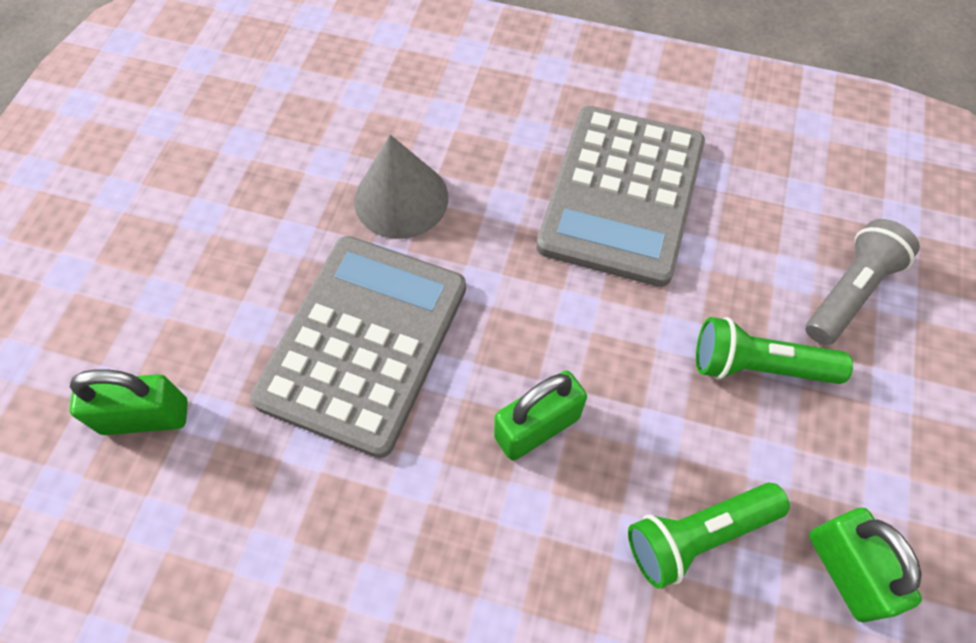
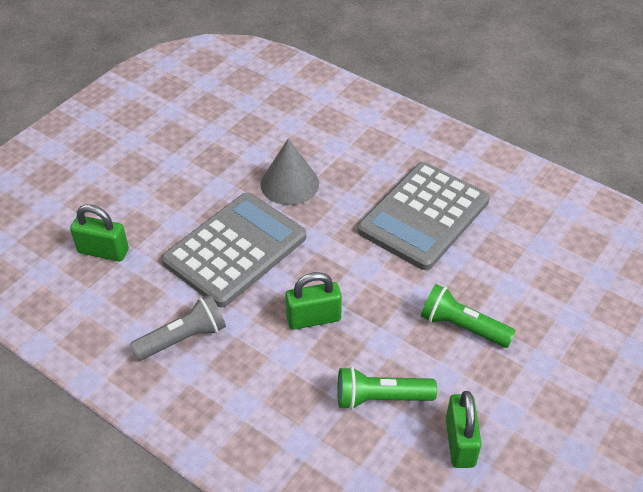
camera: 20 degrees right, 15 degrees down
(849, 292) = (542, 305): grey flashlight -> grey flashlight (183, 338)

